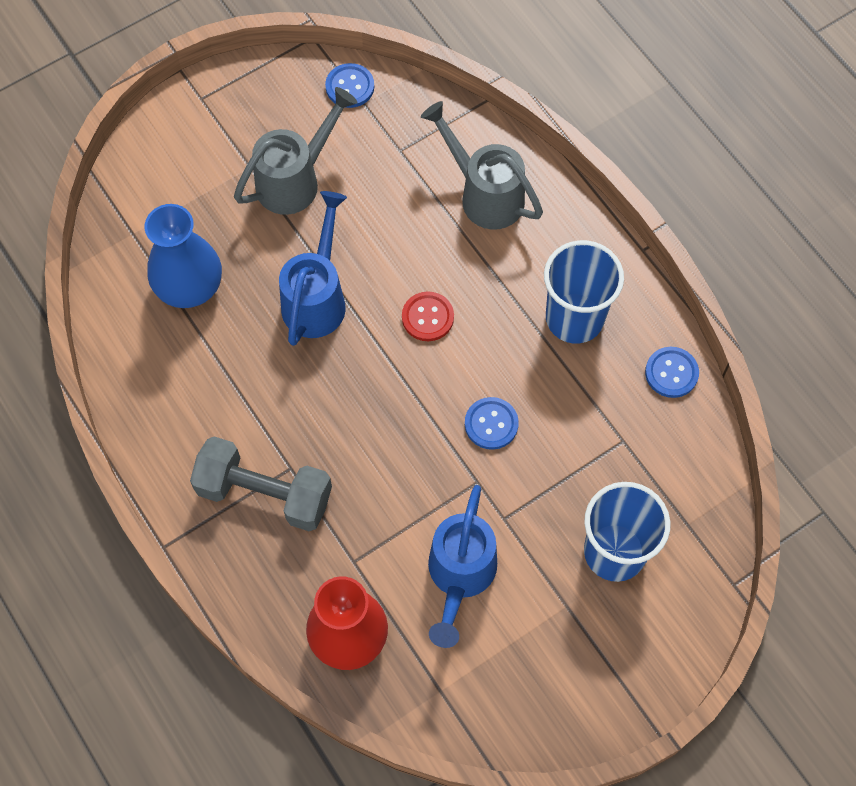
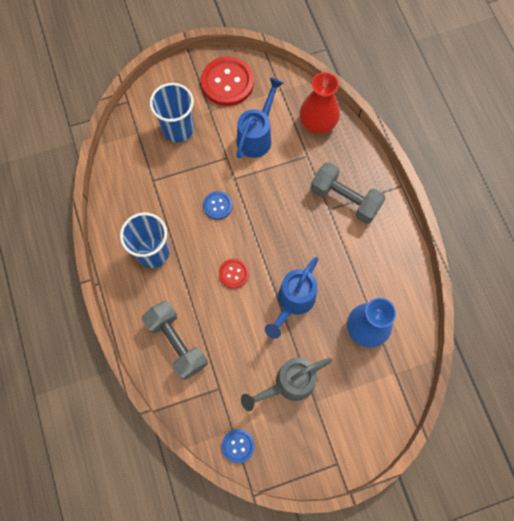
camera: 165 degrees left, 5 degrees up
(484, 194) = (177, 343): grey watering can -> grey dumbbell
(553, 679) = (227, 82): none -> red button
(671, 373) = (113, 209): blue button -> none

